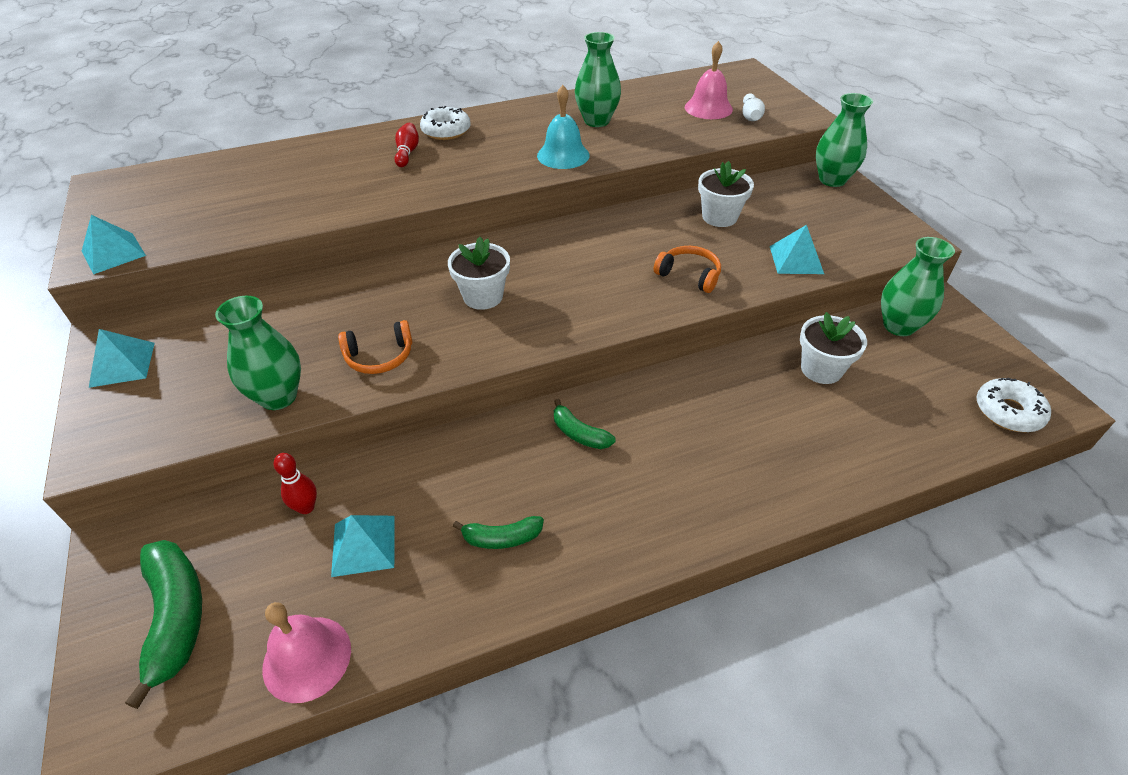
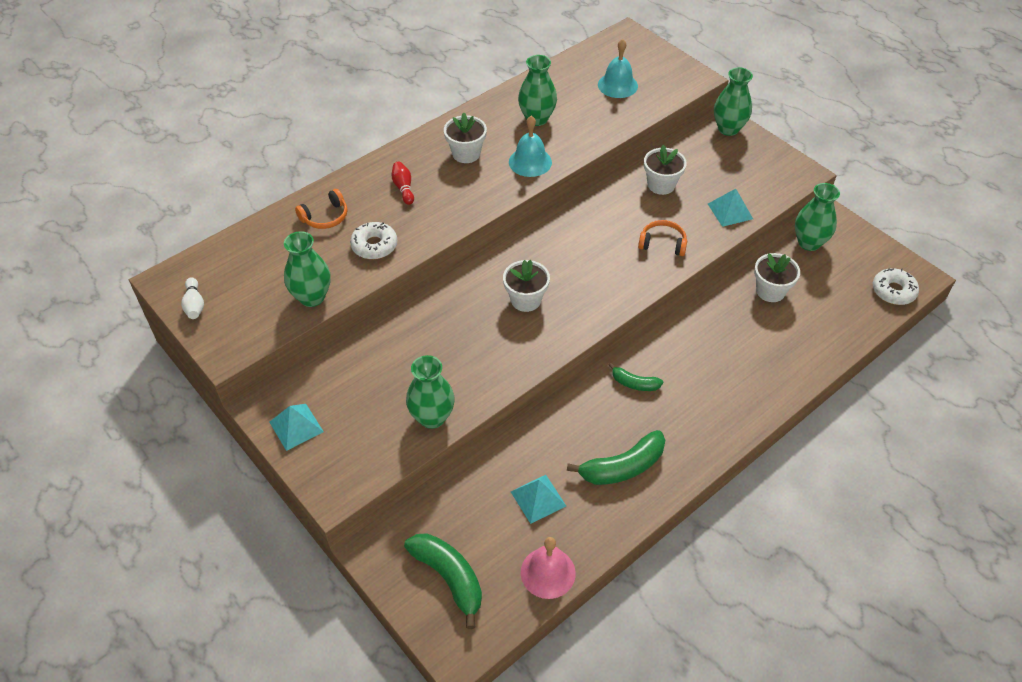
camera: 20 degrees left, 5 degrees up
(113, 253) = (239, 342): turquoise pyramid -> none
(226, 228) = (312, 297): none -> green vase
(306, 507) = (483, 487): red bowling pin -> none
(379, 356) = (482, 368): orange headphones -> orange headphones (325, 217)
(446, 131) = (420, 157): white donut -> white donut (374, 246)
(497, 136) = (466, 153): none -> white flower pot
(501, 538) = (622, 467): green banana -> green banana, size x1.76
(708, 108) = (617, 85): pink bell -> turquoise bell
(750, 116) = (654, 87): white bowling pin -> white bowling pin (194, 305)

